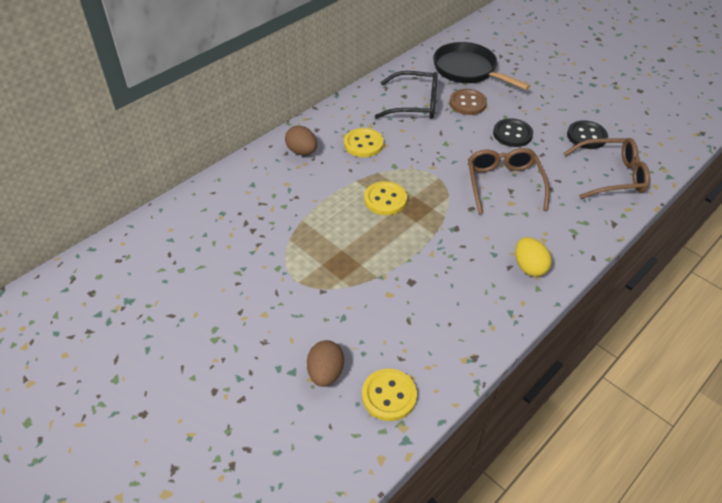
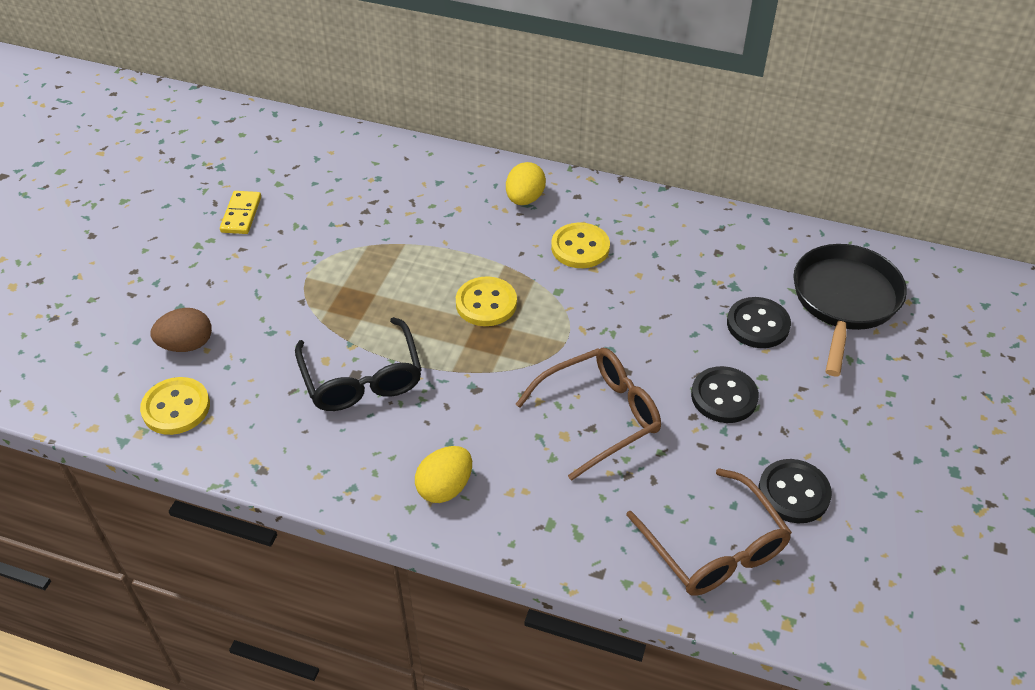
camera: 65 degrees right, 0 degrees up
(200, 301) = (241, 214): none -> yellow domino
(302, 151) = (525, 199): brown egg -> yellow egg
(414, 104) = (708, 268): black glasses -> black glasses (362, 378)
(467, 103) = (758, 324): brown button -> black button

